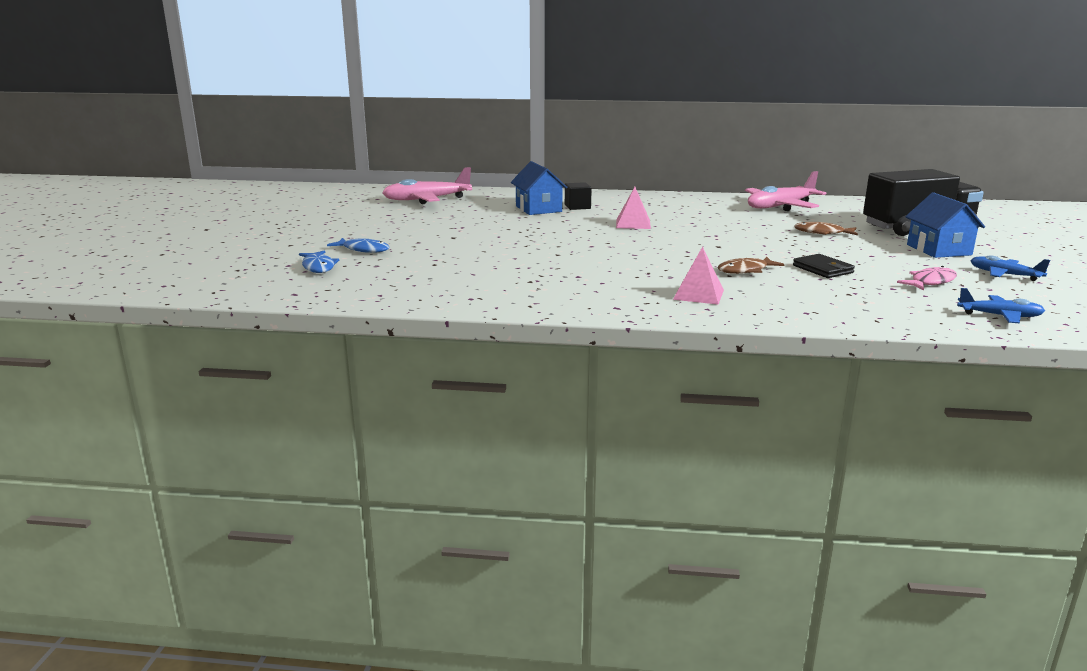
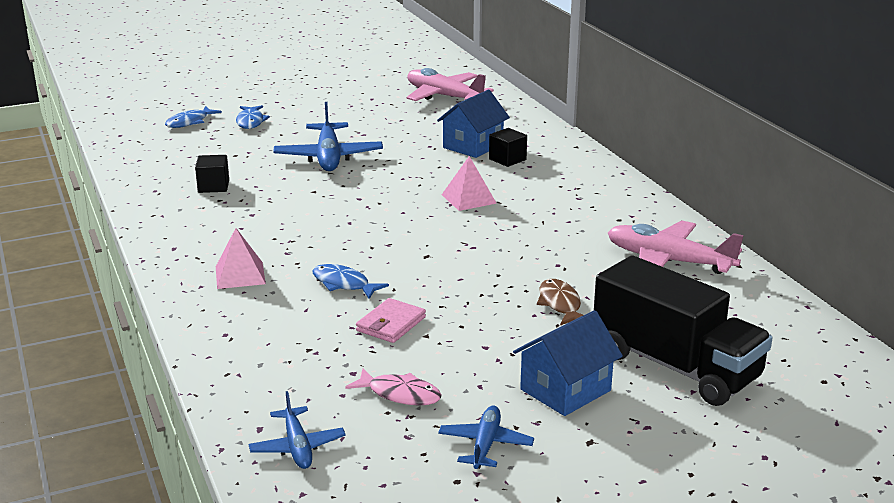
camera: 60 degrees right, 5 degrees up
(493, 241) = (328, 157): none -> blue plane
(496, 279) = (213, 186): none -> black cube
(745, 270) = (343, 284): brown fish -> blue fish
(823, 269) = (391, 324): black wallet -> pink wallet

